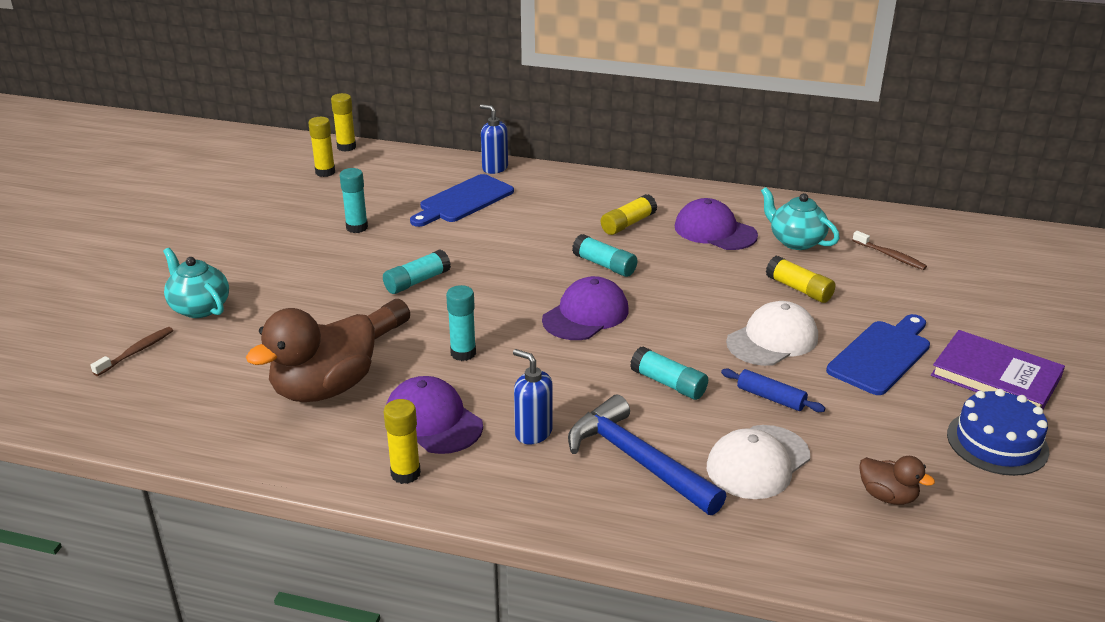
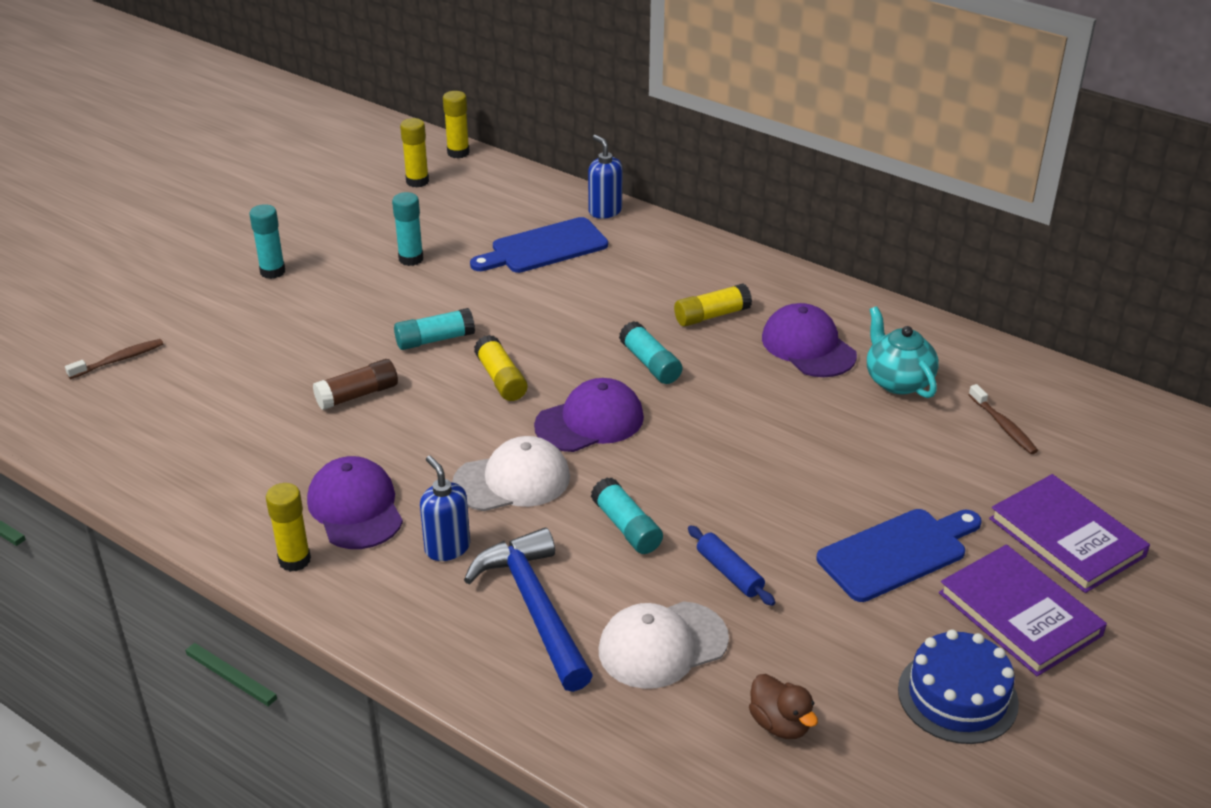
camera: 20 degrees right, 5 degrees up
(199, 307) = (203, 322): turquoise teapot -> none
(324, 389) = (270, 445): brown duck -> none
(463, 353) = (431, 437): turquoise glue stick -> turquoise glue stick (272, 271)
(772, 340) = (781, 502): white cap -> white cap (512, 480)
(799, 289) = (857, 445): yellow glue stick -> yellow glue stick (501, 379)
(987, 318) = (1066, 537): none -> purple book

